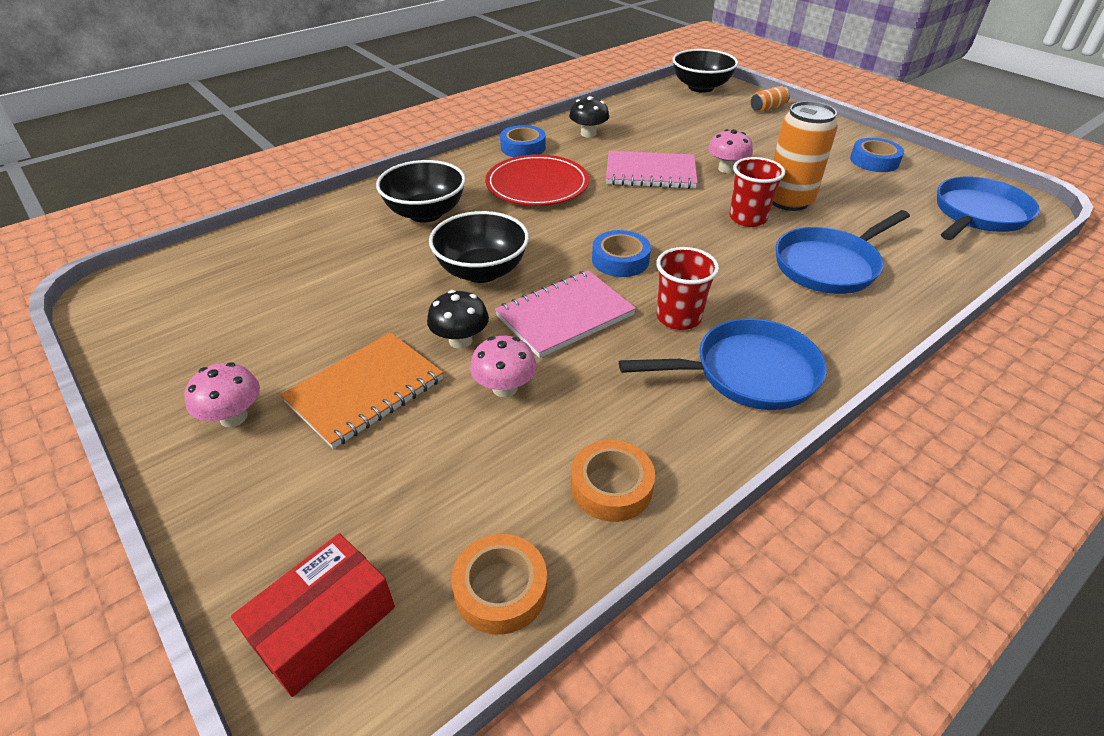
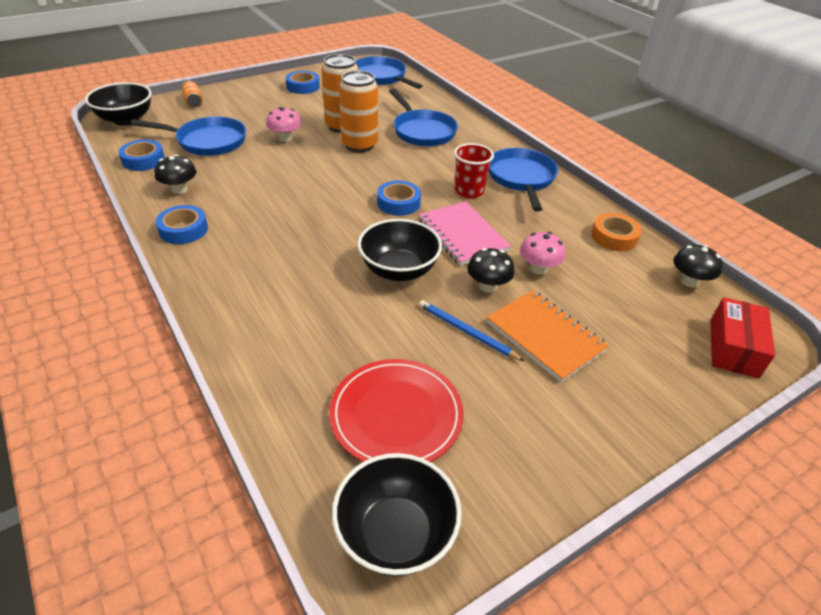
camera: 85 degrees left, 0 degrees up
(233, 417) = (580, 414): pink mushroom -> none
(324, 625) = (733, 348): red box -> red box turned 60 degrees clockwise
(377, 326) = (466, 332): none -> blue pencil
(425, 213) = (290, 300): black bowl -> black bowl (395, 534)
(500, 589) = (689, 281): orange tape -> black mushroom
(537, 184) = (265, 228): red plate -> red plate (396, 415)
(631, 109) = (143, 160): none -> blue tape
(650, 173) = (274, 170): pink notebook -> none
(687, 130) = (207, 141): none -> blue pan
(747, 218) = (359, 145): red cup -> orange can

